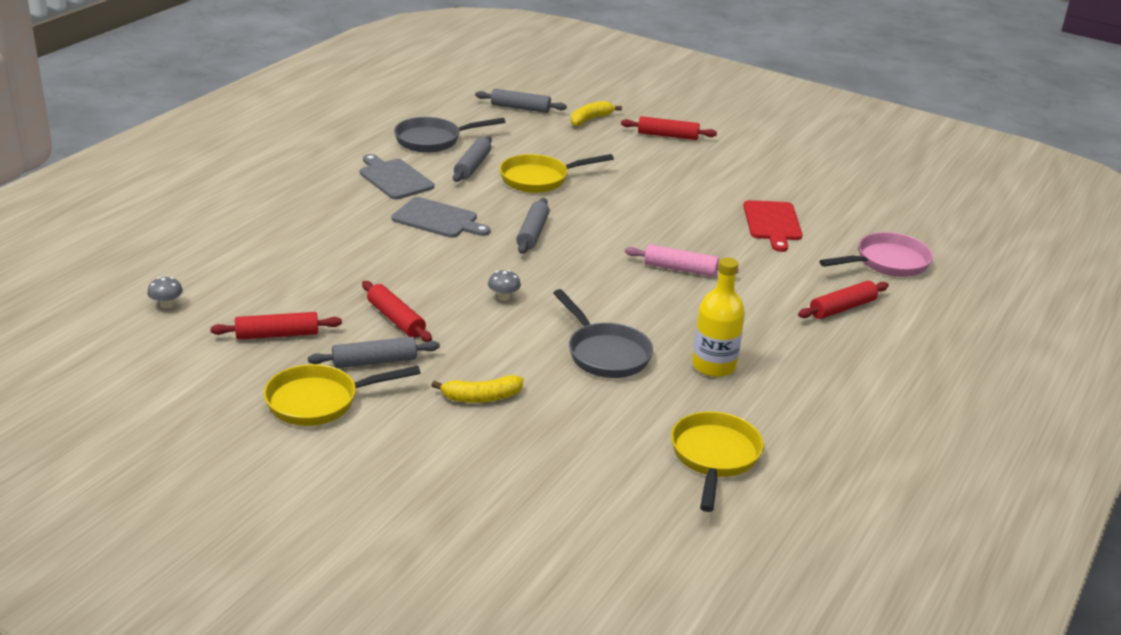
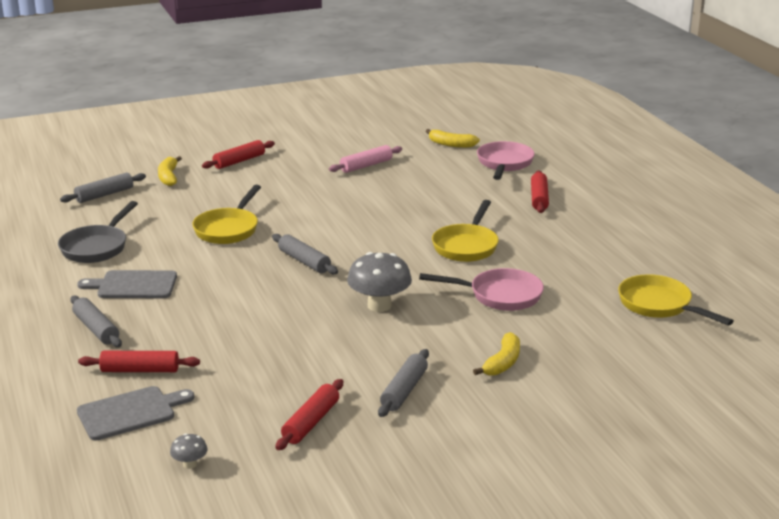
camera: 50 degrees left, 5 degrees down
(319, 401) = (433, 434): yellow pan -> yellow pan (466, 246)
(396, 319) = (354, 360): red rolling pin -> red rolling pin (140, 370)
(438, 219) = (228, 290): grey cutting board -> grey cutting board (130, 412)
(472, 166) = (166, 247): grey rolling pin -> grey rolling pin (96, 329)
(503, 297) = (379, 305): grey mushroom -> grey mushroom, size x2.12
(605, 353) = (499, 295): grey pan -> pink pan
(680, 269) = (426, 228): pink rolling pin -> pink rolling pin (366, 166)
(714, 365) = (557, 264): yellow bottle -> none
(772, 223) = (410, 176): red cutting board -> none
(879, 219) = (451, 144): none -> yellow banana

